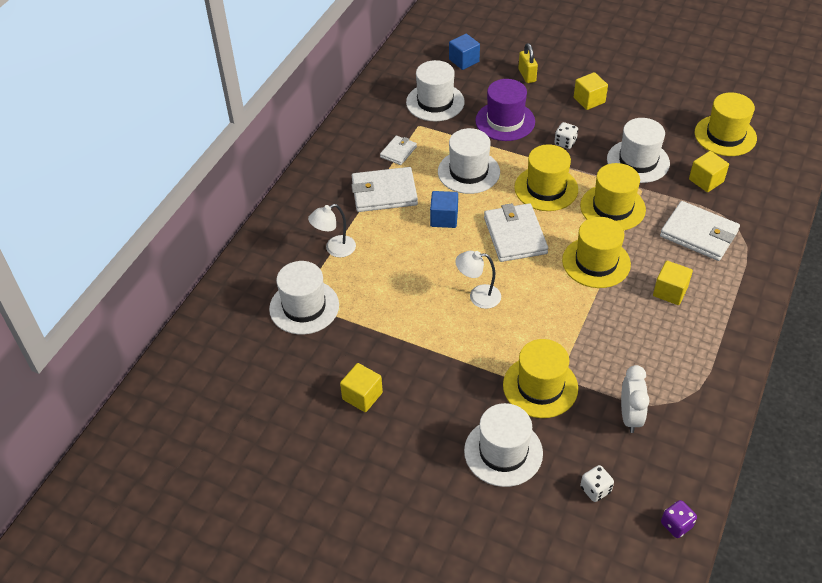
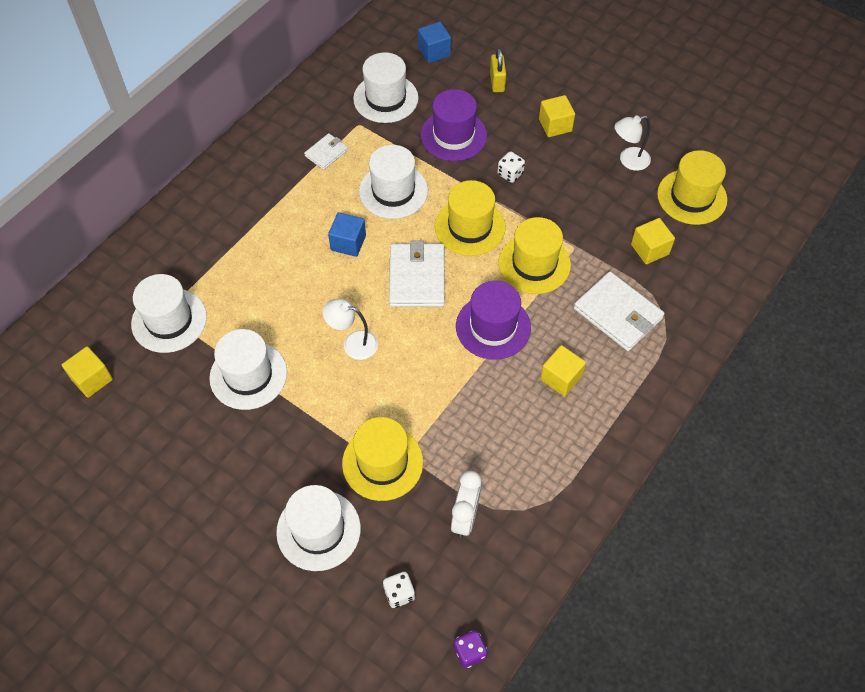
camera: 10 degrees right, 10 degrees up
(334, 249) = (222, 258): white lamp -> white lamp (628, 160)
(362, 396) = (195, 435): yellow cube -> yellow cube (92, 379)
(384, 192) = (295, 200): white wallet -> none
(596, 262) = (493, 327): yellow hat -> purple hat
(638, 161) = (582, 211): white hat -> white hat (248, 375)

